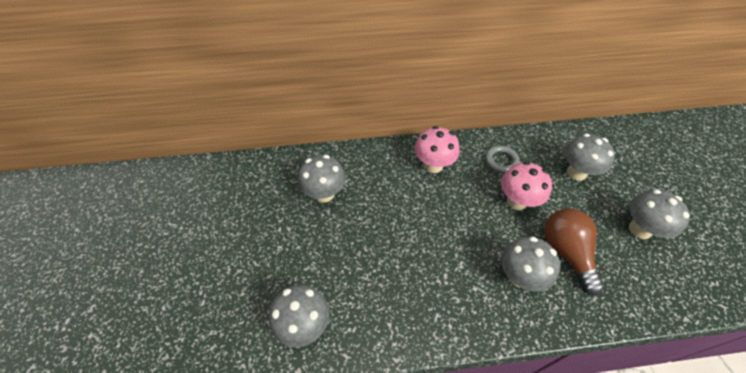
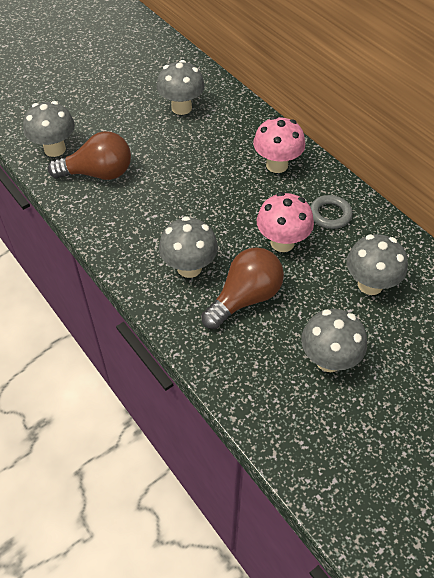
camera: 60 degrees right, 0 degrees up
(365, 299) = (98, 173): none -> brown light bulb

